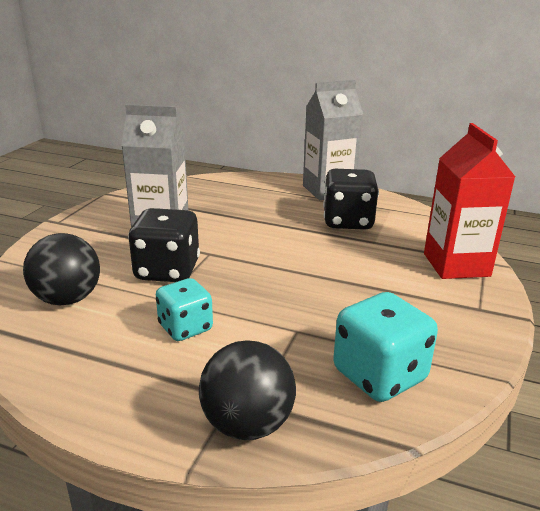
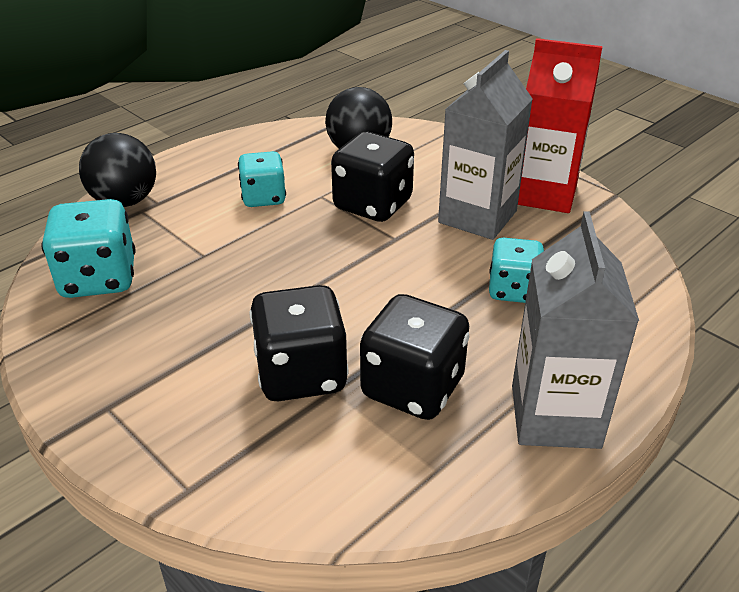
camera: 115 degrees right, 10 degrees up
(239, 209) = (513, 290): none -> turquoise dice
(374, 252) = (301, 374): none -> black dice
(456, 265) = (206, 446): red carton -> red carton (544, 194)

